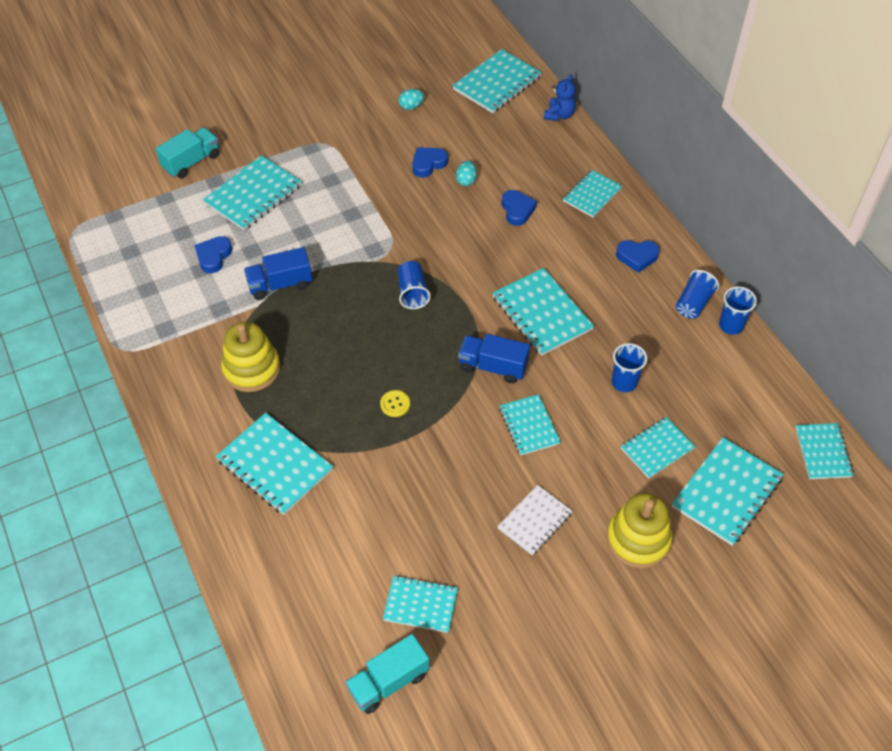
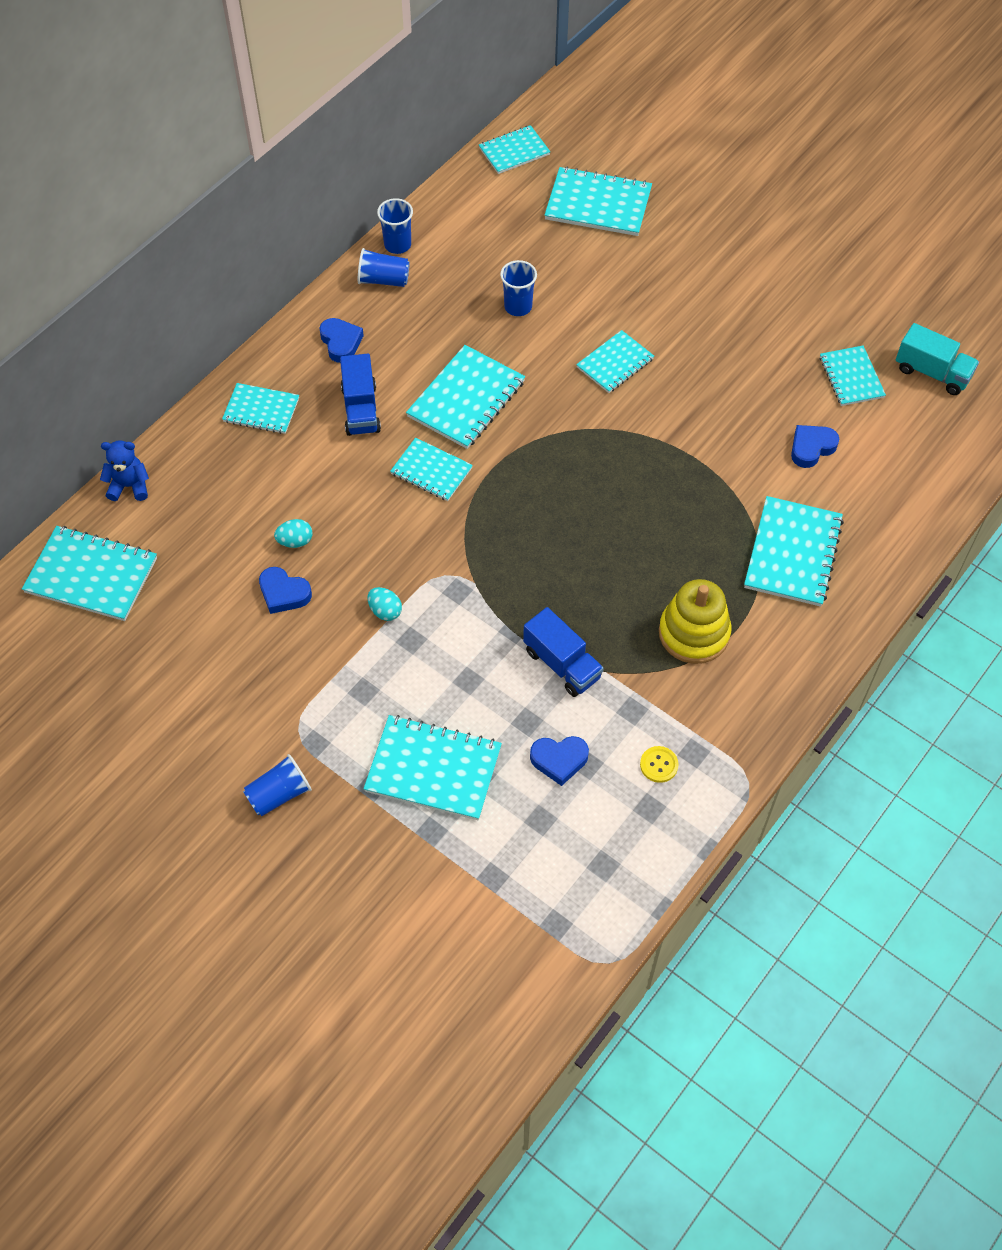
camera: 115 degrees left, 5 degrees up
(191, 162) = (410, 881): turquoise truck -> none
(395, 404) = (657, 481): yellow button -> yellow button (659, 765)
(411, 106) = (180, 657): turquoise egg -> turquoise egg (385, 611)
(412, 293) = (501, 525): blue cup -> blue cup (279, 794)
(493, 367) = (561, 416): blue truck -> blue truck (361, 409)
(517, 210) = (321, 472): blue heart -> blue heart (811, 448)
(535, 521) = (715, 325): white notebook -> none
(638, 540) = (685, 250): yellow stacking toy -> none
(657, 448) = (581, 262): turquoise notebook -> turquoise notebook (431, 471)

